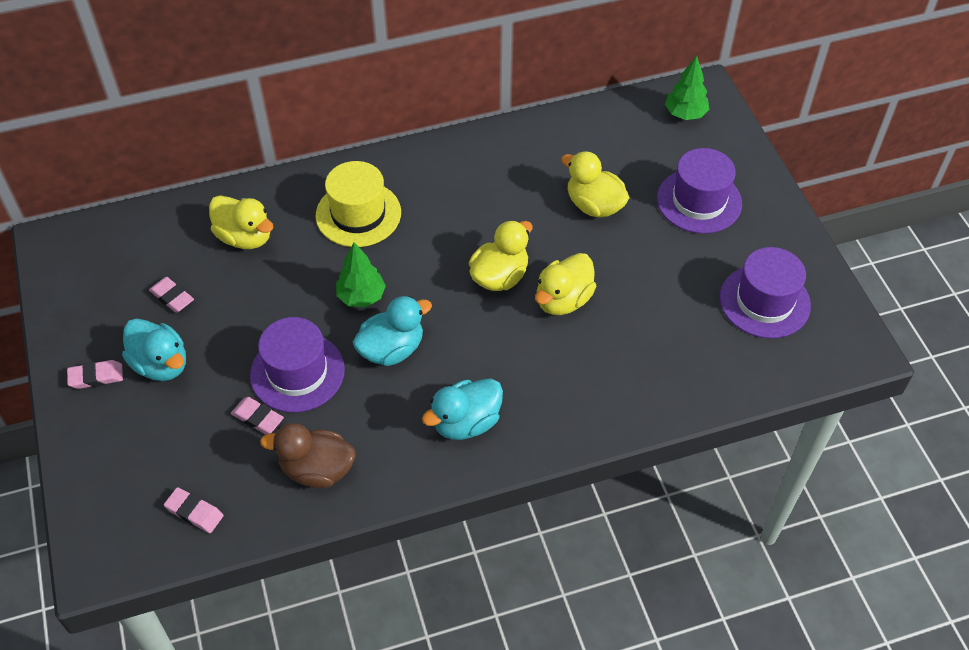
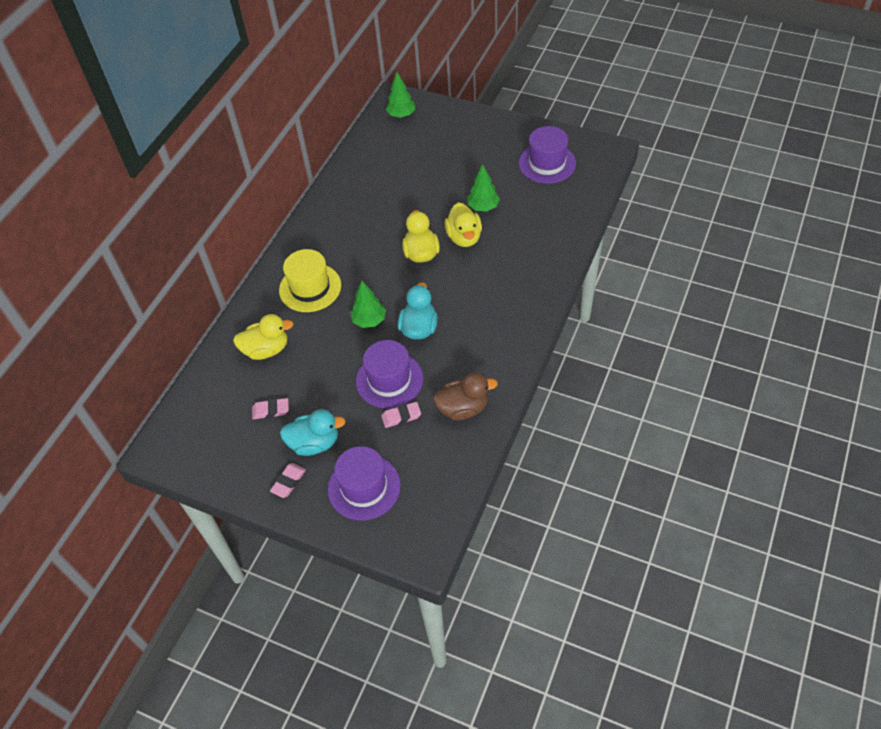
camera: 45 degrees left, 0 degrees up
(194, 512) = (435, 483): pink eraser -> none
(317, 470) = (463, 408): brown duck -> brown duck turned 150 degrees counterclockwise
(466, 422) = (498, 325): turquoise duck -> none
(594, 205) = (418, 187): yellow duck -> none
(628, 286) = (483, 207): none -> green tree
(699, 201) = (461, 146): purple hat -> purple hat (364, 487)

